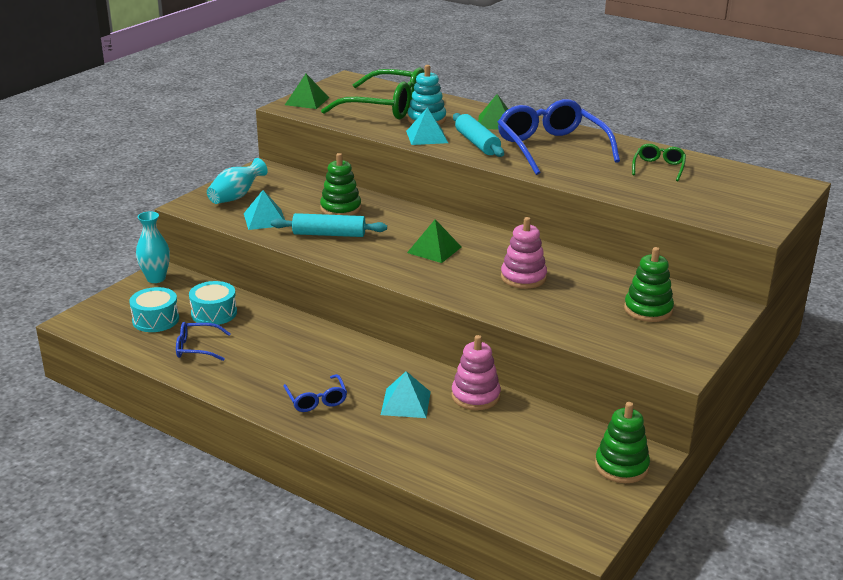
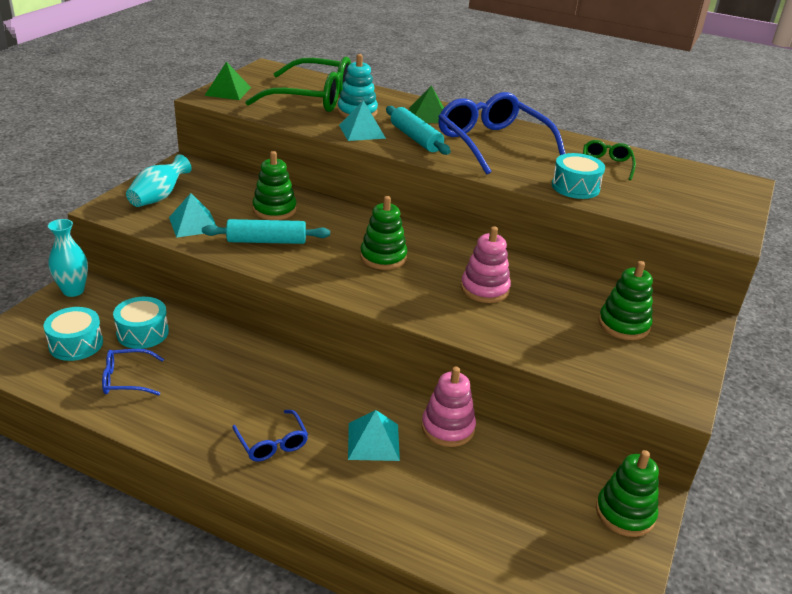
camera: 10 degrees left, 5 degrees up
(434, 249) = (383, 257): green pyramid -> green stacking toy
(619, 186) = (575, 187): none -> turquoise drum

